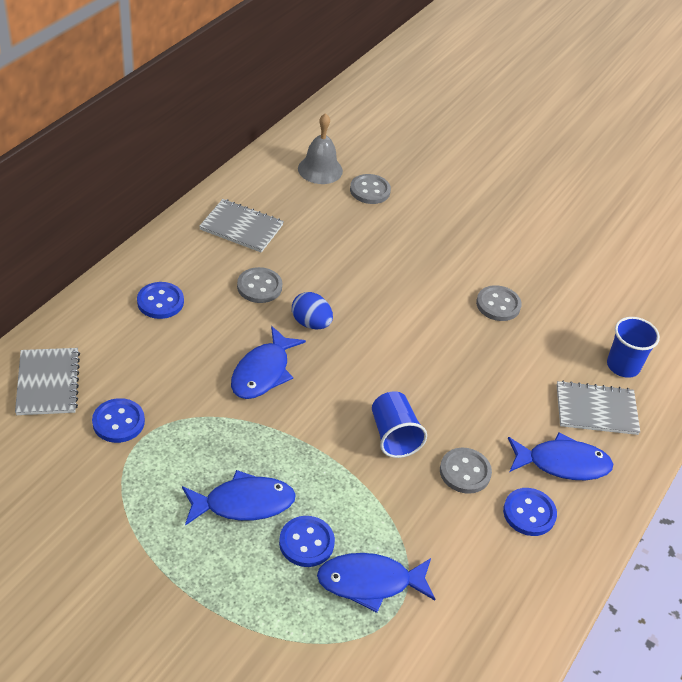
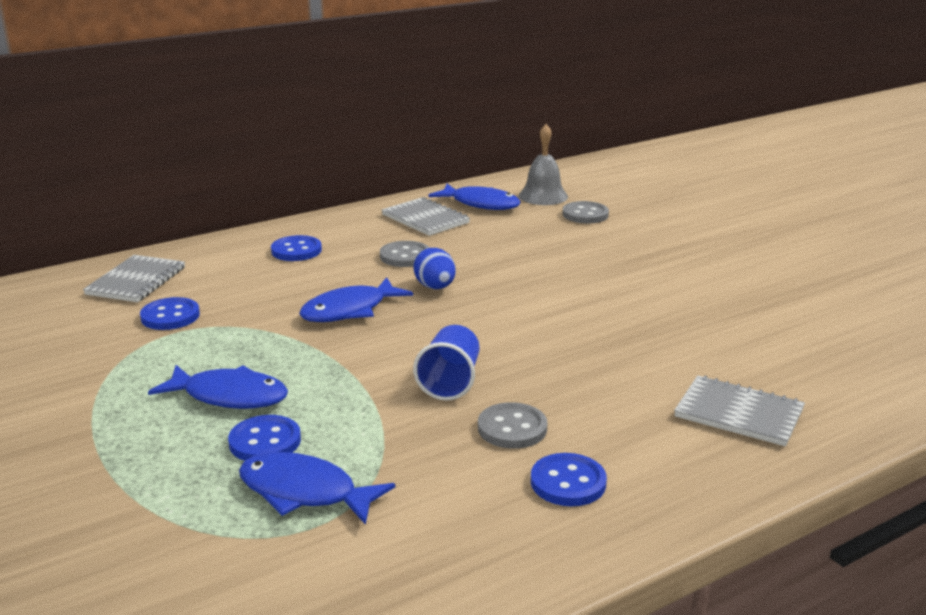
camera: 30 degrees right, 20 degrees down
(498, 305) = (670, 309): grey button -> none
(562, 463) = (652, 449): blue fish -> blue fish (481, 204)
(623, 366) = (807, 384): blue cup -> none

